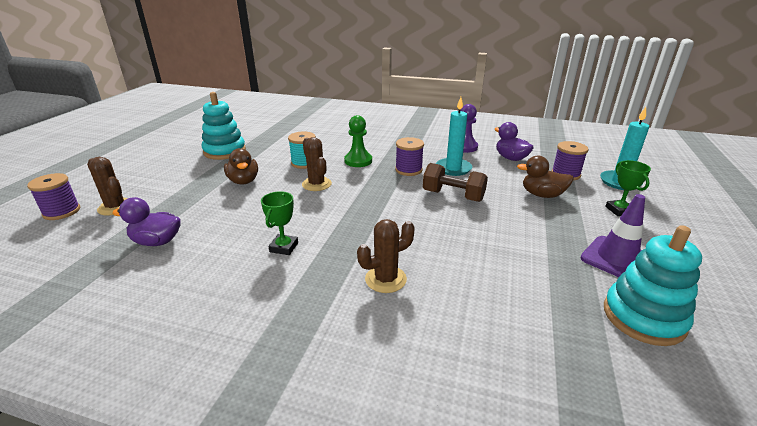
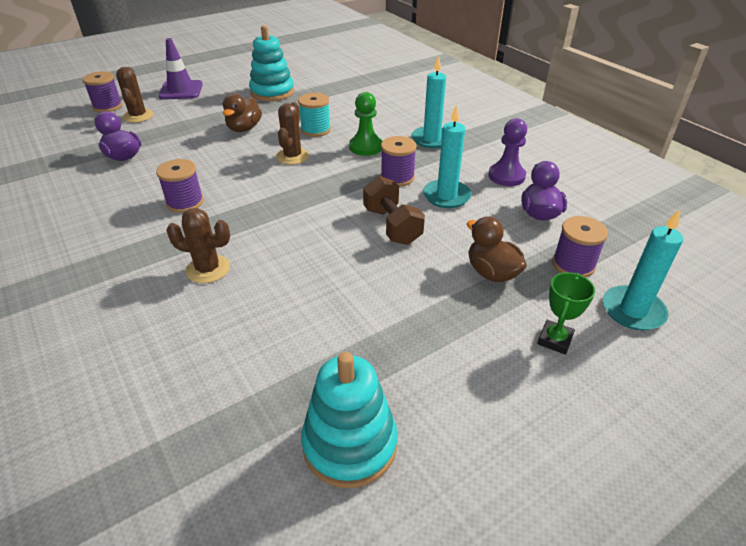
camera: 40 degrees right, 10 degrees up
(284, 247) = (185, 202): green trophy -> purple spool
(391, 143) = (431, 139): none -> turquoise candle
(616, 259) = (437, 382): purple traffic cone -> purple traffic cone (181, 90)

